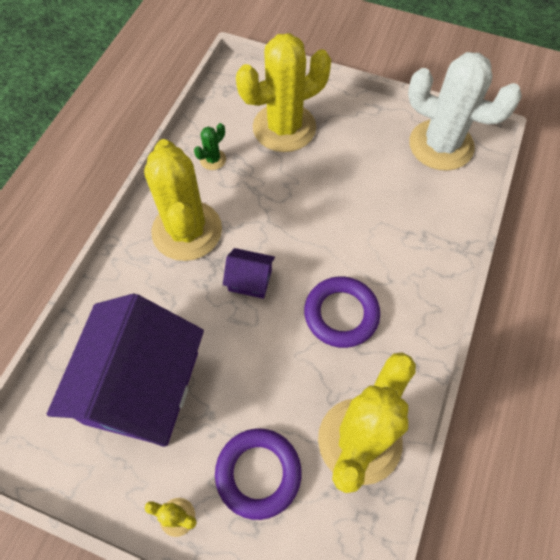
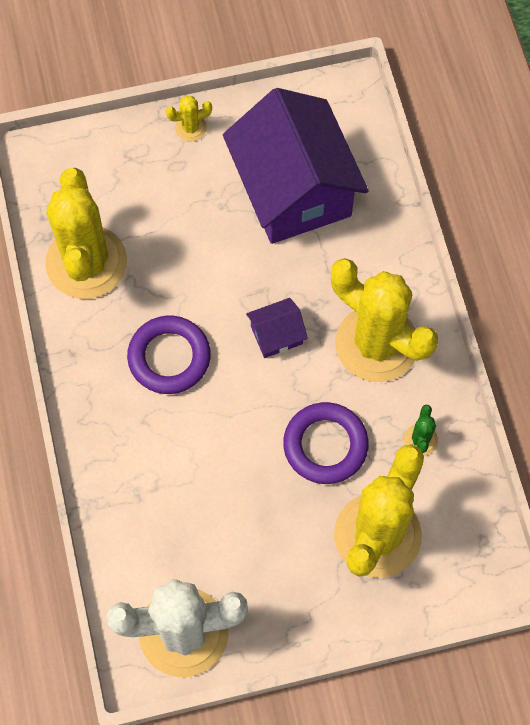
camera: 145 degrees right, 5 degrees up
(258, 473) = (151, 190): purple ring -> purple ring (325, 445)

